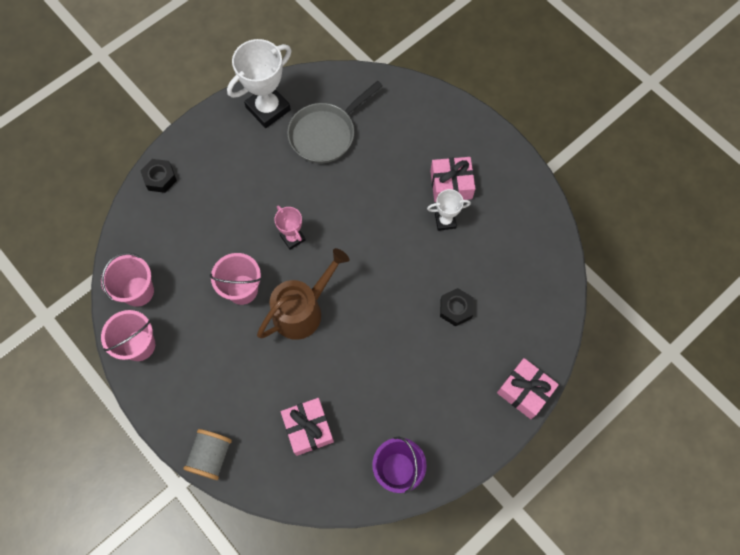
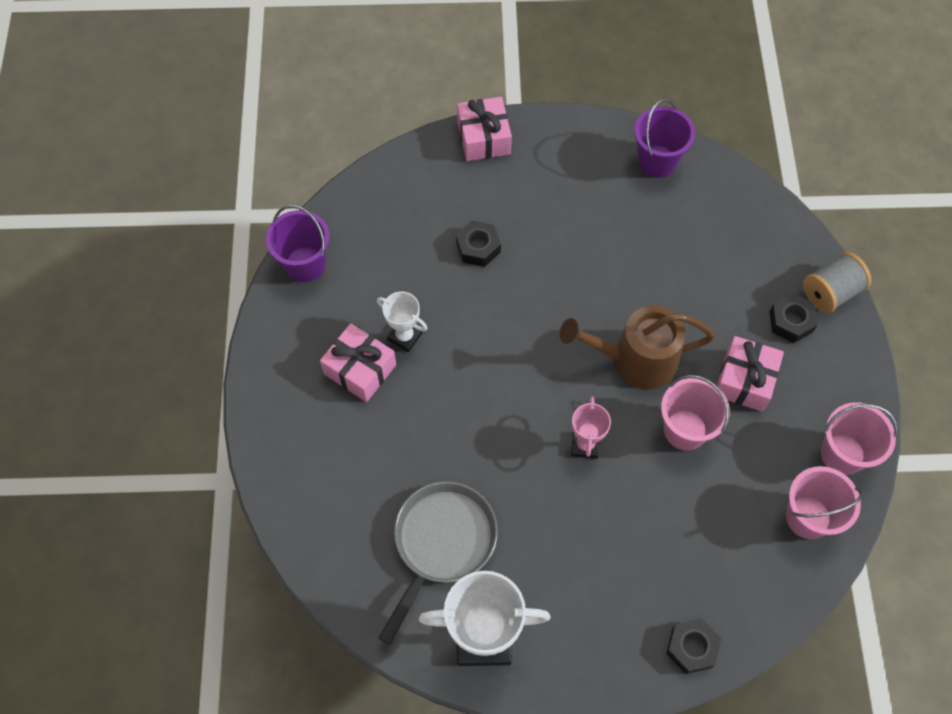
camera: 140 degrees left, 5 degrees down
(224, 412) = (791, 321): none -> black nut
(308, 428) = (715, 249): pink gift -> pink gift (744, 380)
(326, 133) = (441, 543): grey pan -> grey pan turned 60 degrees counterclockwise
(542, 218) = (305, 264): none -> purple bucket

